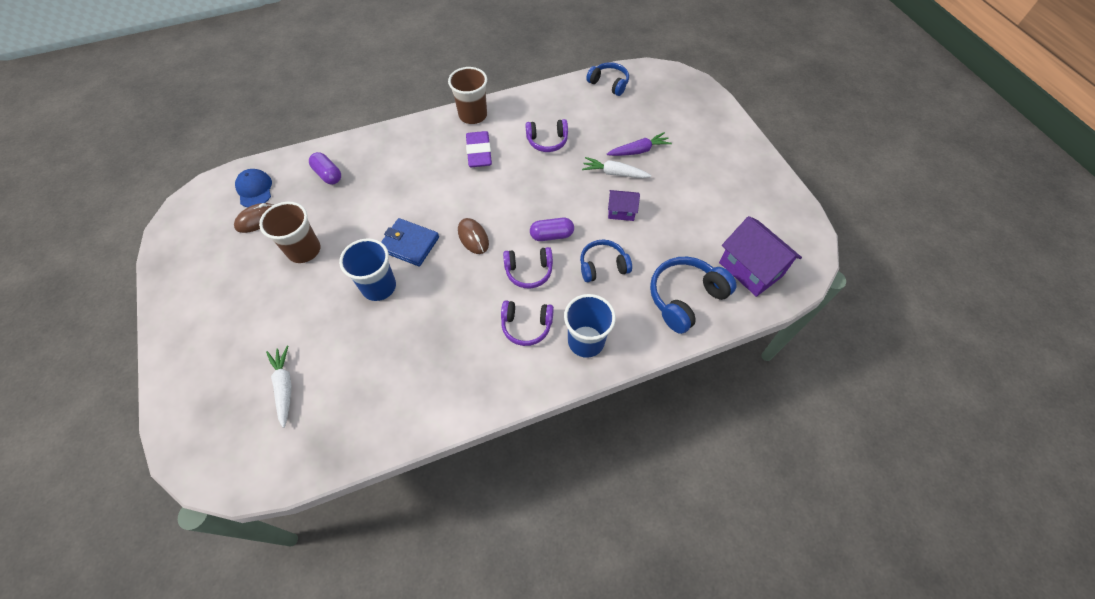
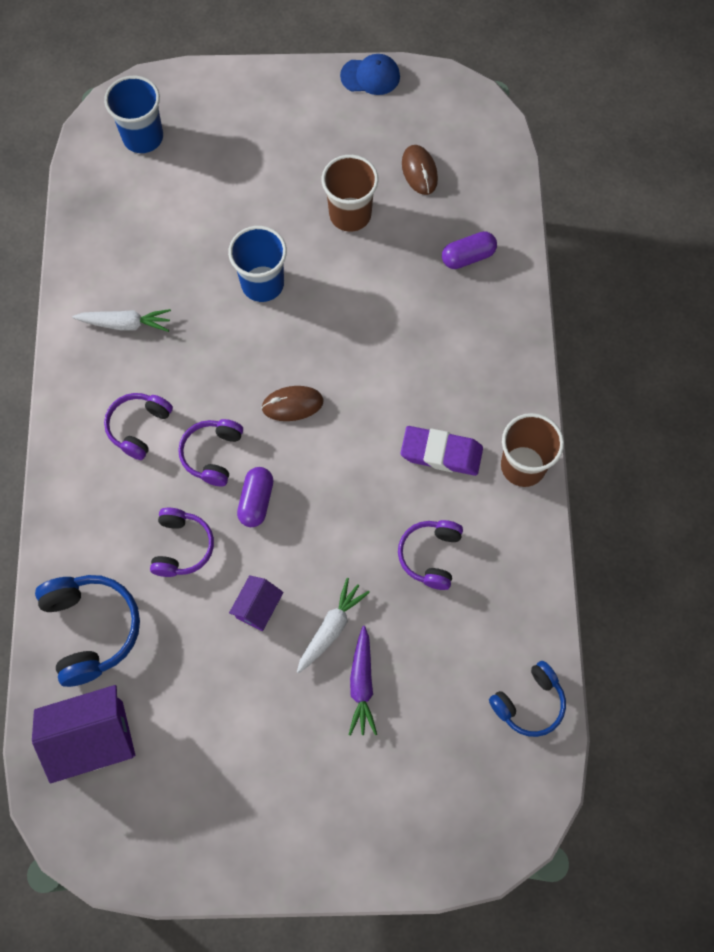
camera: 110 degrees right, 10 degrees up
(254, 189) = (472, 172): blue cap -> blue cap (370, 76)
(284, 387) = (175, 176): white carrot -> white carrot (125, 324)
(409, 244) = (312, 329): blue wallet -> none
(586, 341) = (89, 486): blue cup -> blue cup (143, 137)
(603, 266) = (182, 547): blue headphones -> purple headphones

